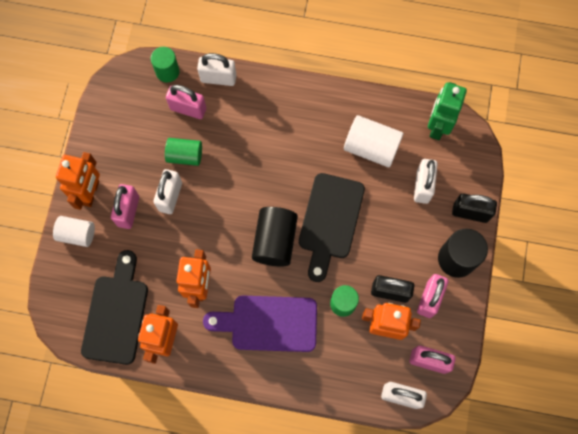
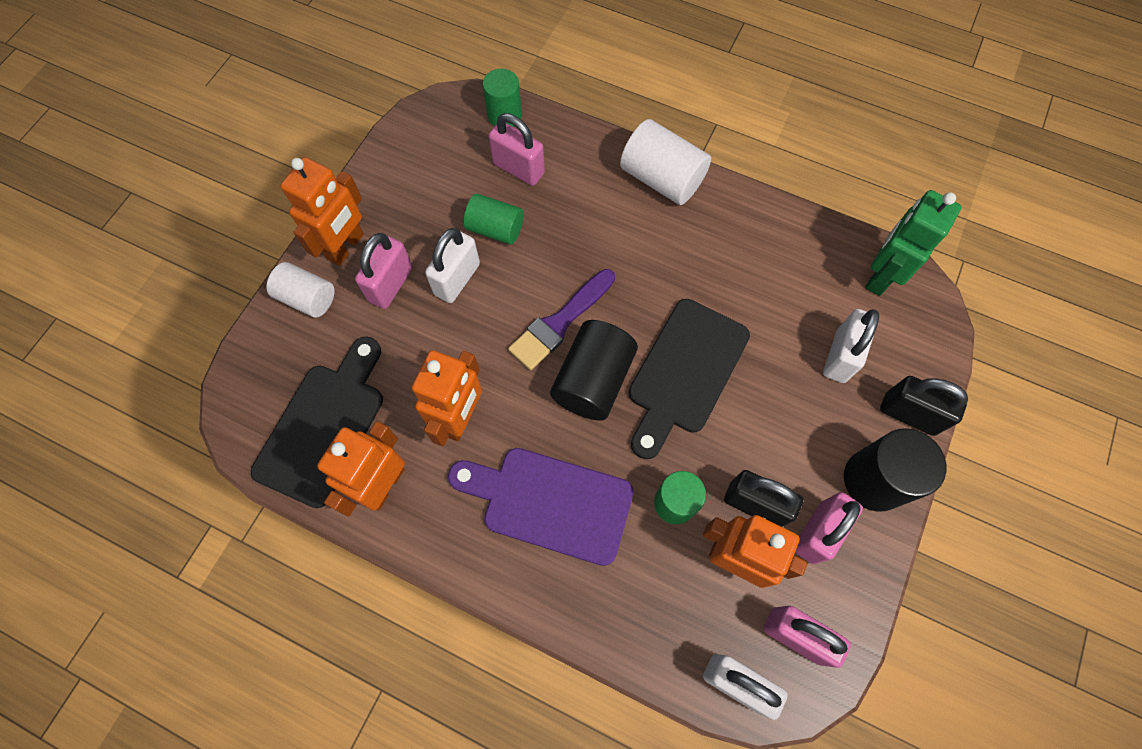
camera: 15 degrees right, 5 degrees down
(218, 78) = (573, 139): white padlock -> none
(244, 209) = (560, 322): none -> purple brush
(371, 147) = (772, 282): white cylinder -> white cylinder (662, 178)

